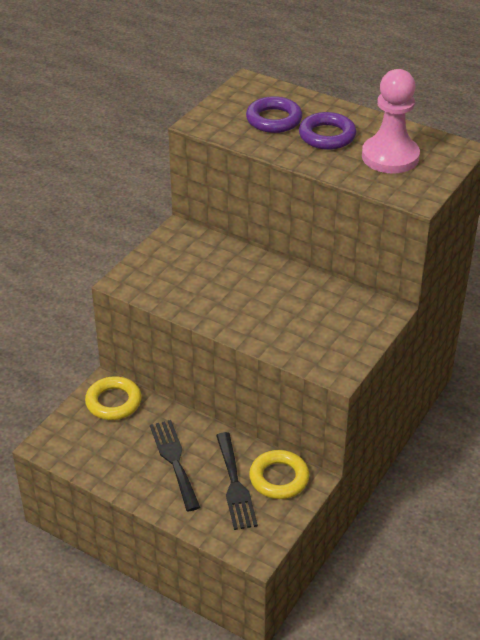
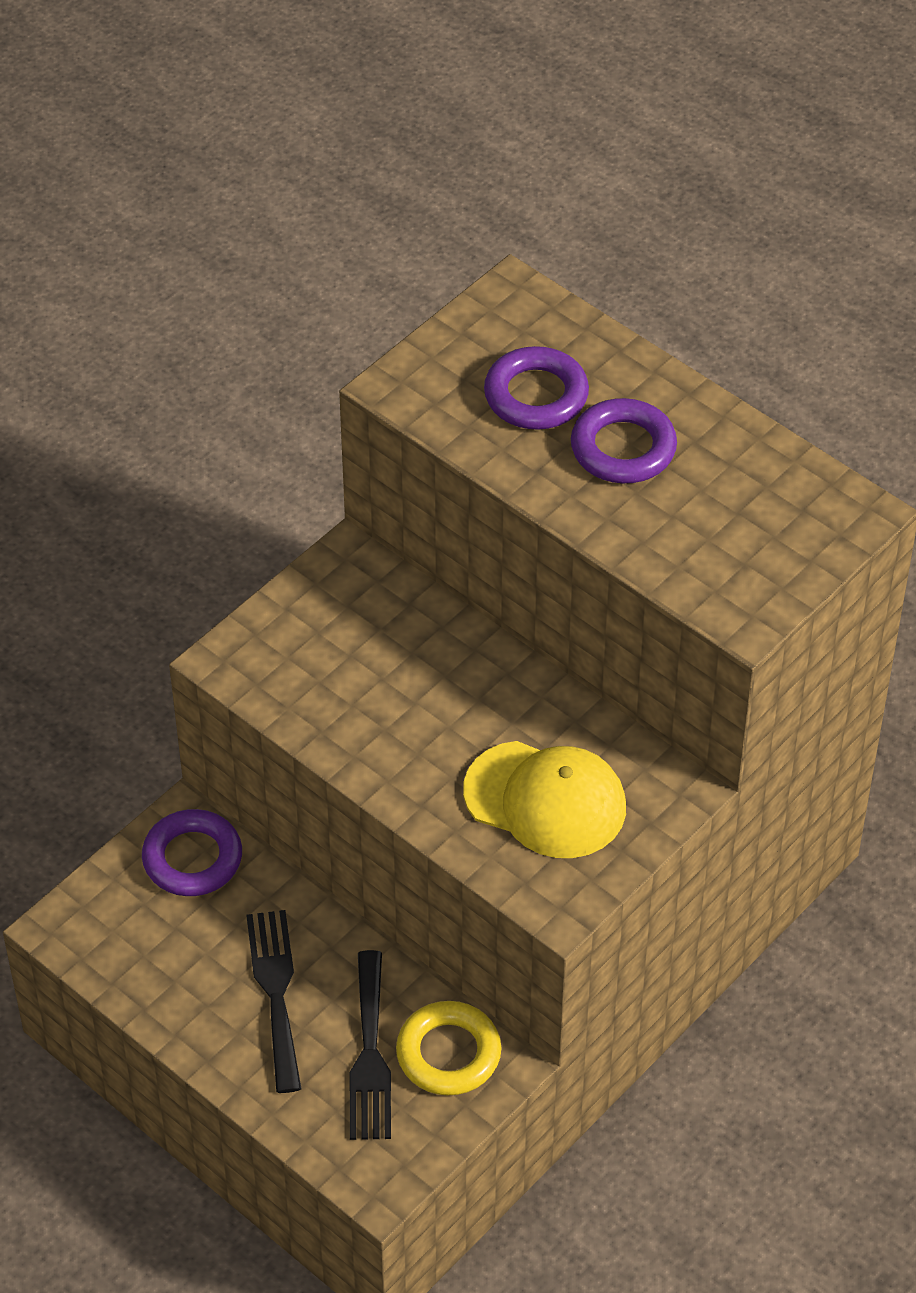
camera: 10 degrees right, 10 degrees up
(113, 402) = (192, 858): yellow ring -> purple ring
(315, 324) = (545, 800): none -> yellow cap
(390, 157) = (724, 514): pink pawn -> none

